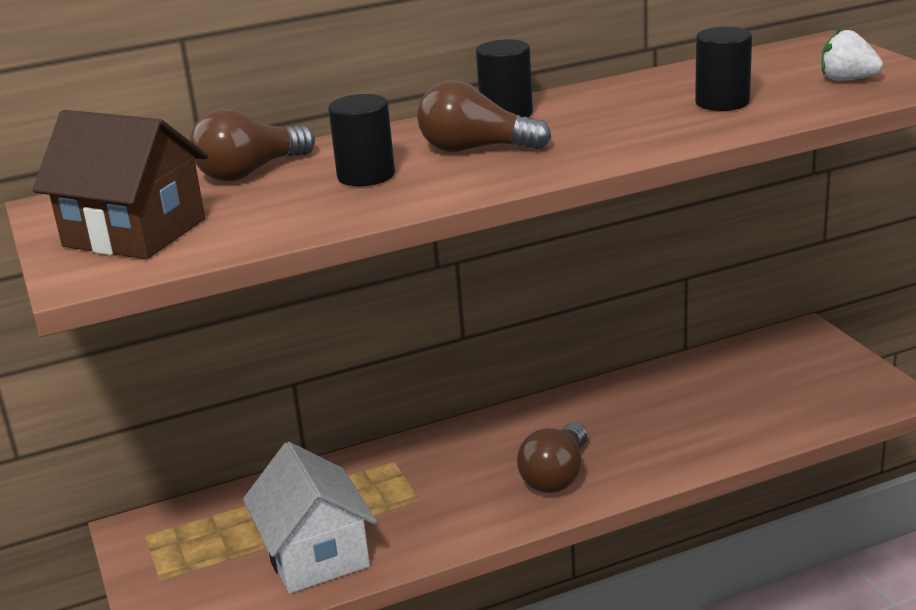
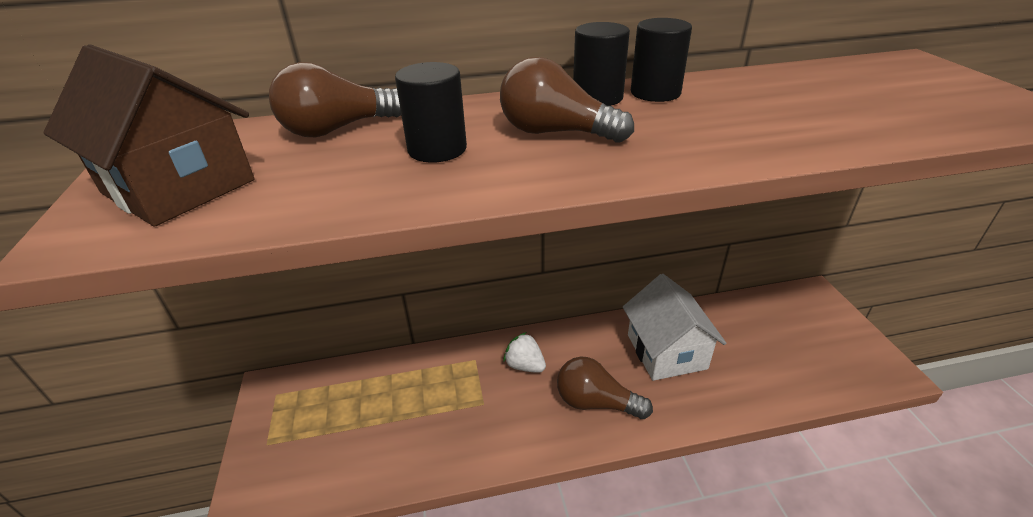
camera: 10 degrees right, 10 degrees up
(315, 554) = (388, 446): white house -> white house (666, 351)
(556, 476) = (595, 402): brown light bulb -> brown light bulb turned 75 degrees clockwise
(722, 102) = (817, 111): black cylinder -> black cylinder (655, 93)
(847, 80) = (952, 101): white strawberry -> white strawberry (525, 365)

